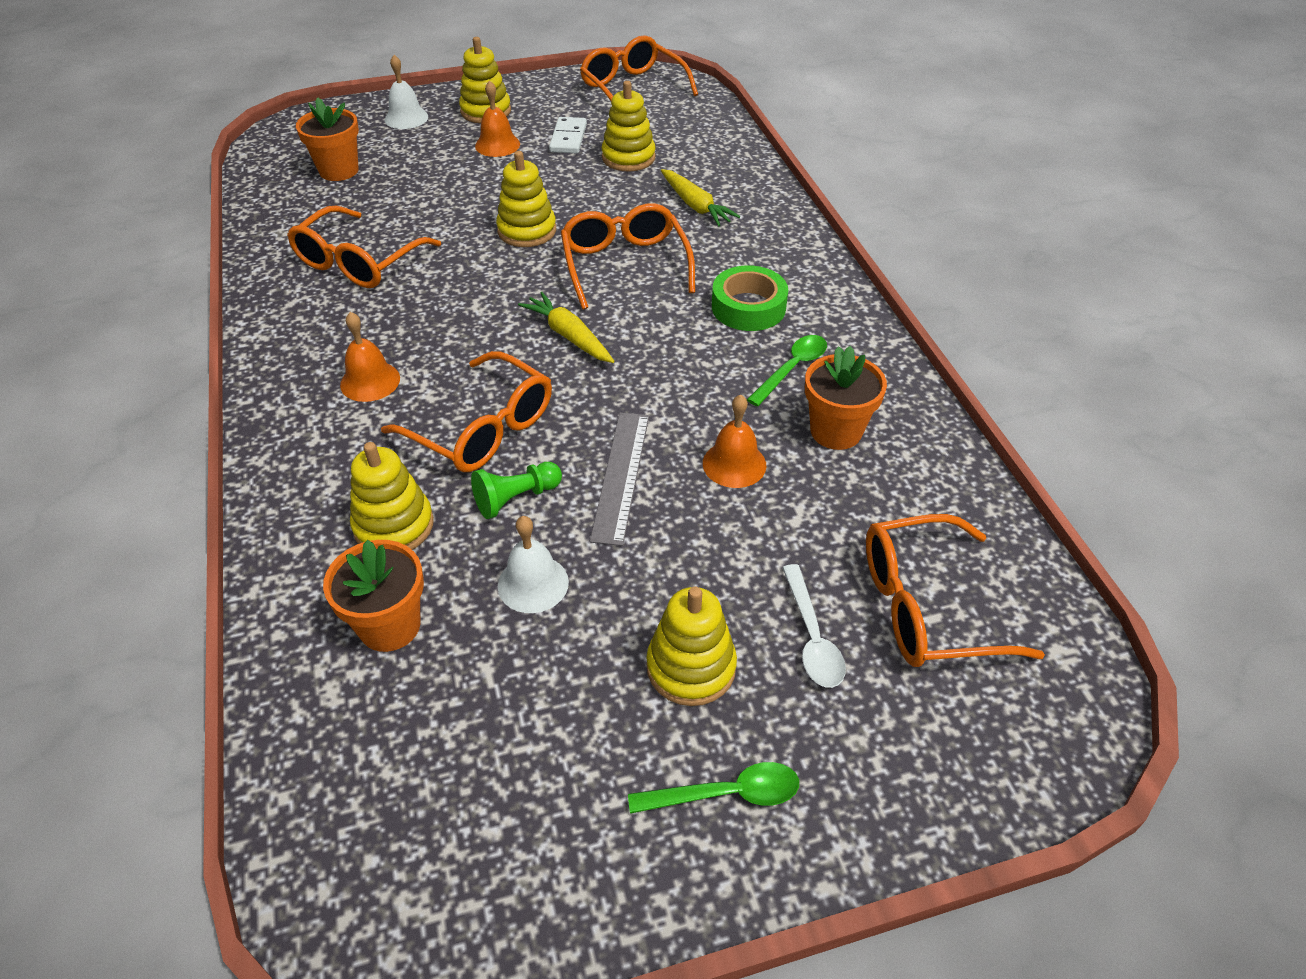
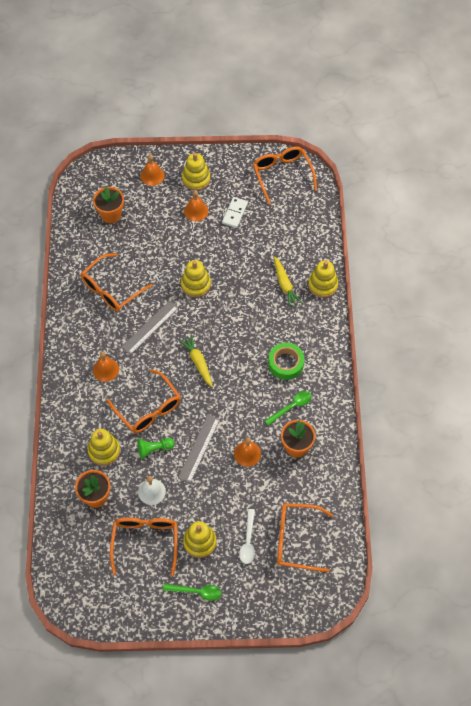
camera: 15 degrees right, 15 degrees up
(406, 118) = (152, 175): white bell -> orange bell
(452, 302) = (150, 327): none -> grey ruler
(625, 264) = (236, 320): orange glasses -> orange glasses (145, 542)
(628, 158) = (262, 237): yellow stacking toy -> yellow stacking toy (323, 285)

